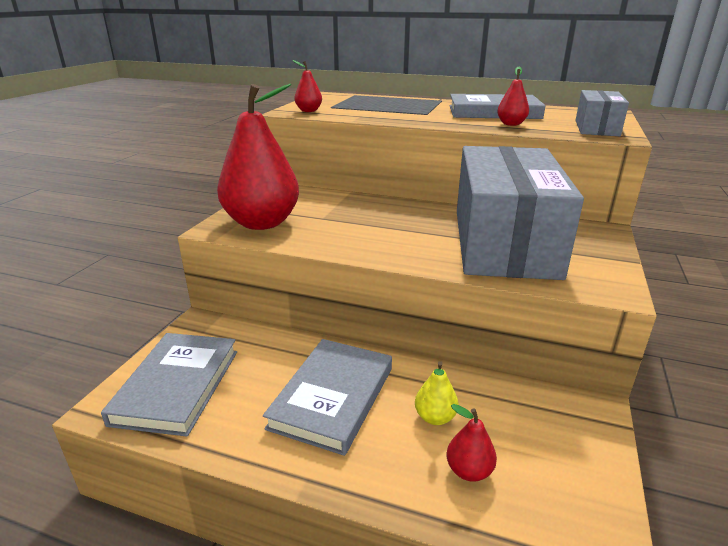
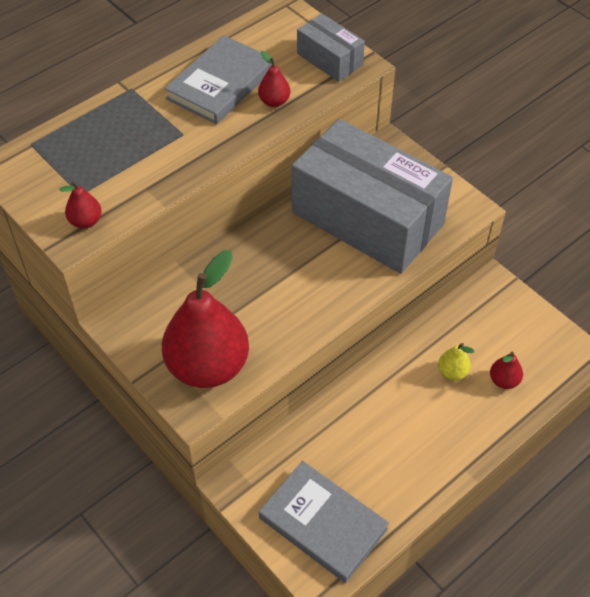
camera: 60 degrees left, 25 degrees up
(332, 397) = (398, 423): grey book -> none

